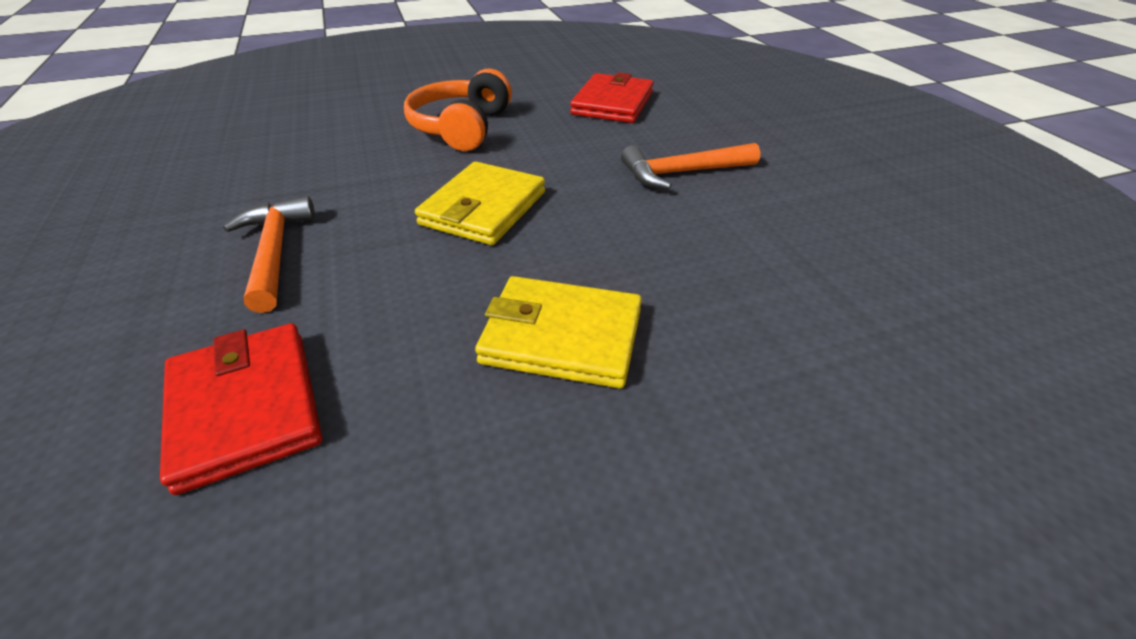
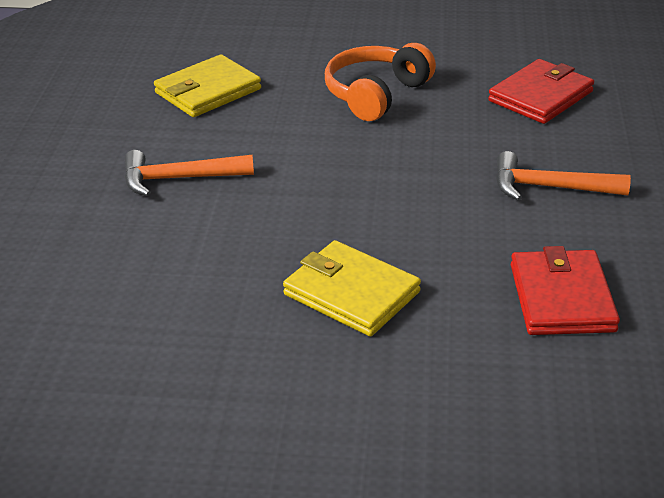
camera: 25 degrees right, 5 degrees down
(245, 408) = (131, 280): red wallet -> red wallet (561, 298)
(274, 252) = (179, 179): orange hammer -> orange hammer turned 105 degrees counterclockwise
(484, 208) = (351, 180): yellow wallet -> yellow wallet (208, 91)

